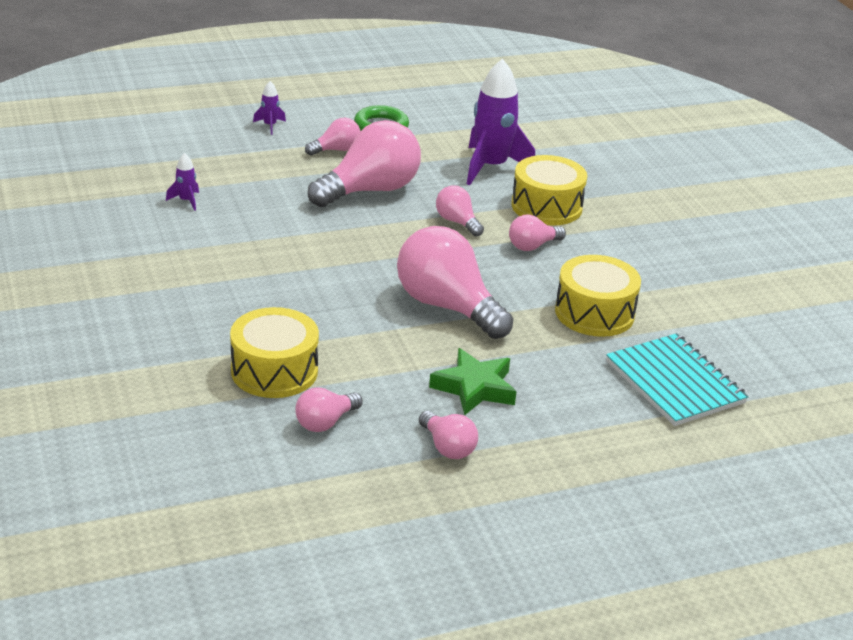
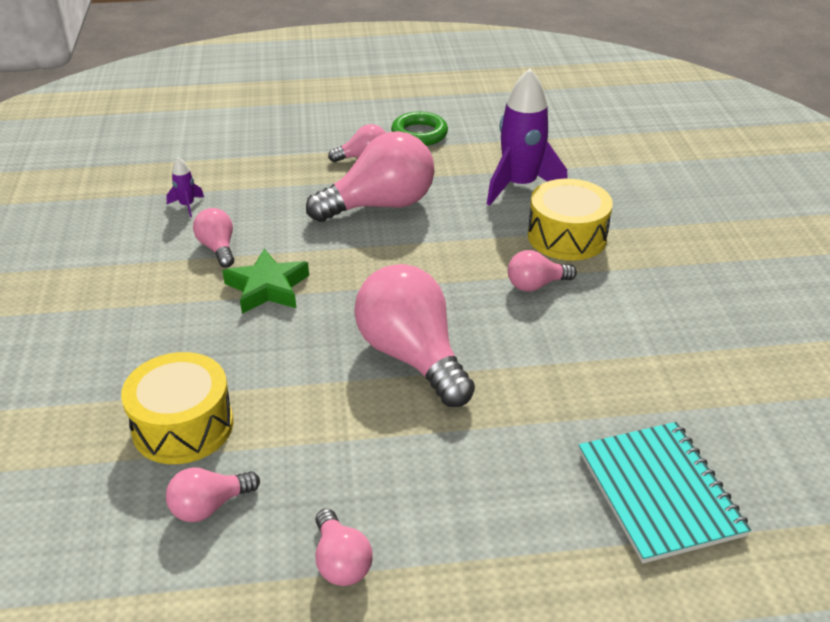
camera: 15 degrees right, 5 degrees up
(270, 125) = (307, 127): purple rocket -> none
(457, 222) = (461, 249): pink light bulb -> pink light bulb (218, 248)
(474, 388) = (405, 474): green star -> green star (267, 288)
(594, 313) = (583, 380): yellow drum -> none

